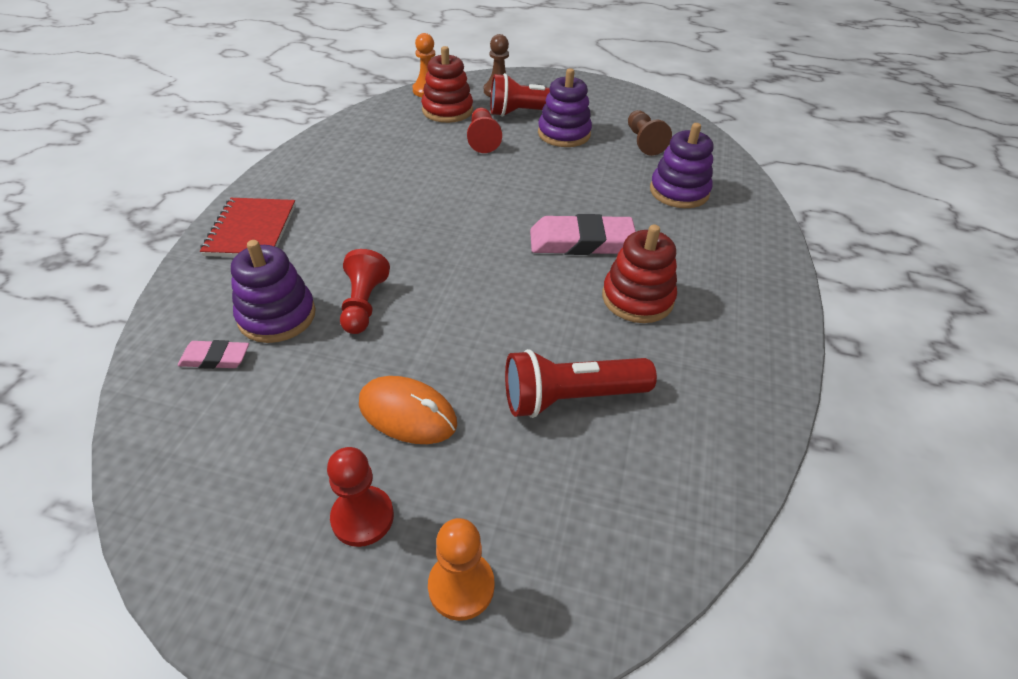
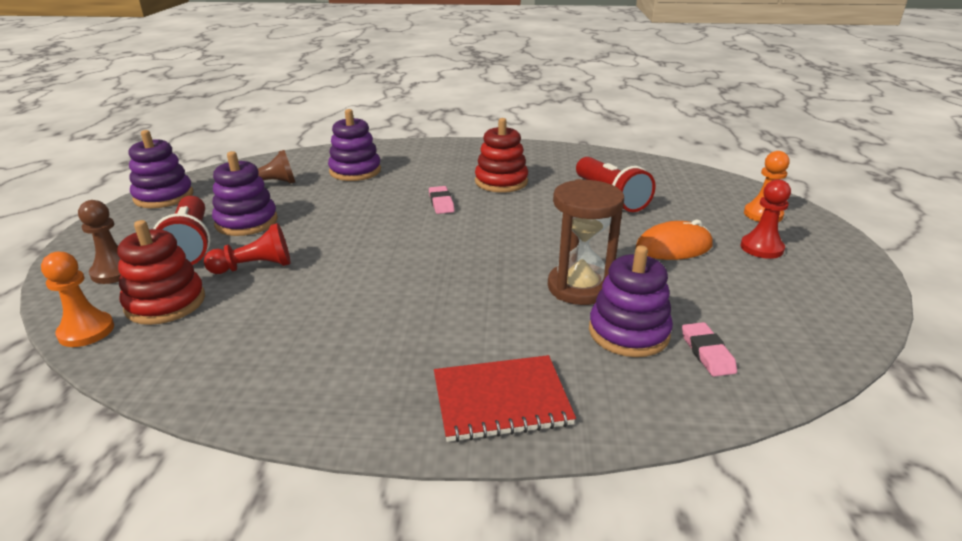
camera: 100 degrees left, 15 degrees down
(363, 304) = (579, 287): red pawn -> brown hourglass
(407, 413) = (673, 247): orange mouse -> orange mouse turned 60 degrees clockwise
(581, 242) = (441, 203): pink eraser -> pink eraser, size x0.53
(624, 97) = (164, 196): none -> purple stacking toy

